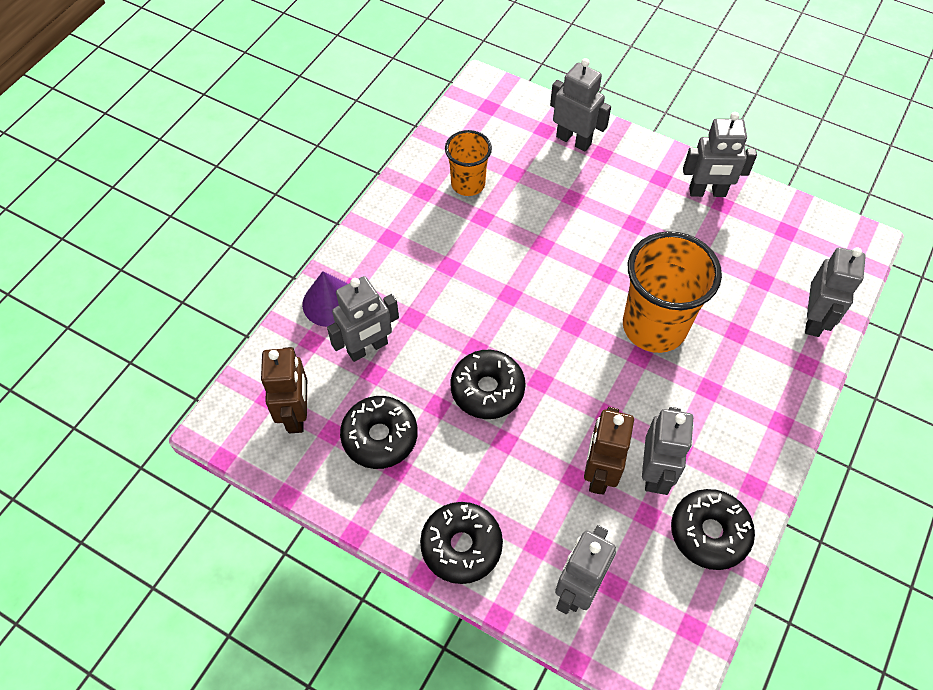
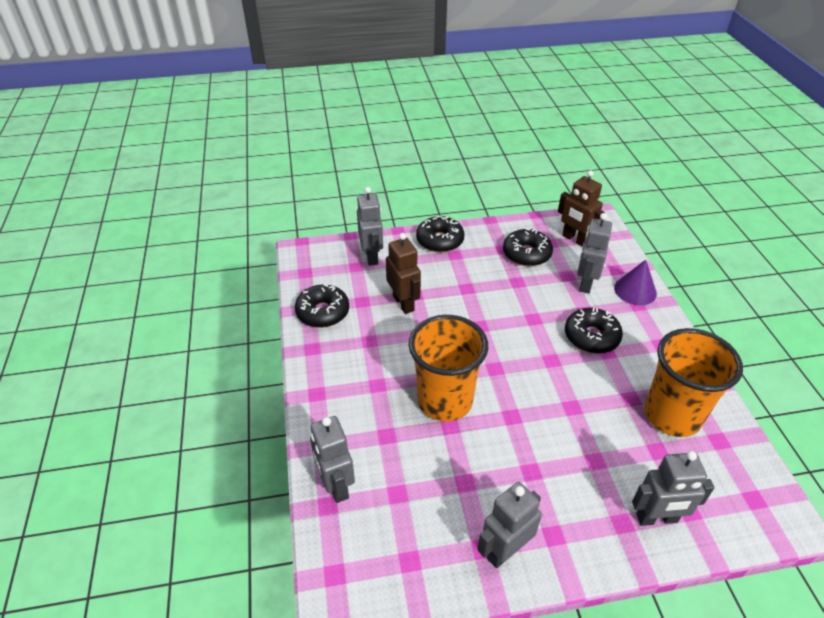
camera: 140 degrees right, 15 degrees down
(468, 184) = (672, 415): orange cup -> orange cup, size x1.72
(487, 389) = (502, 303): black donut -> black donut (591, 337)
(655, 472) = (374, 321): grey robot -> none

